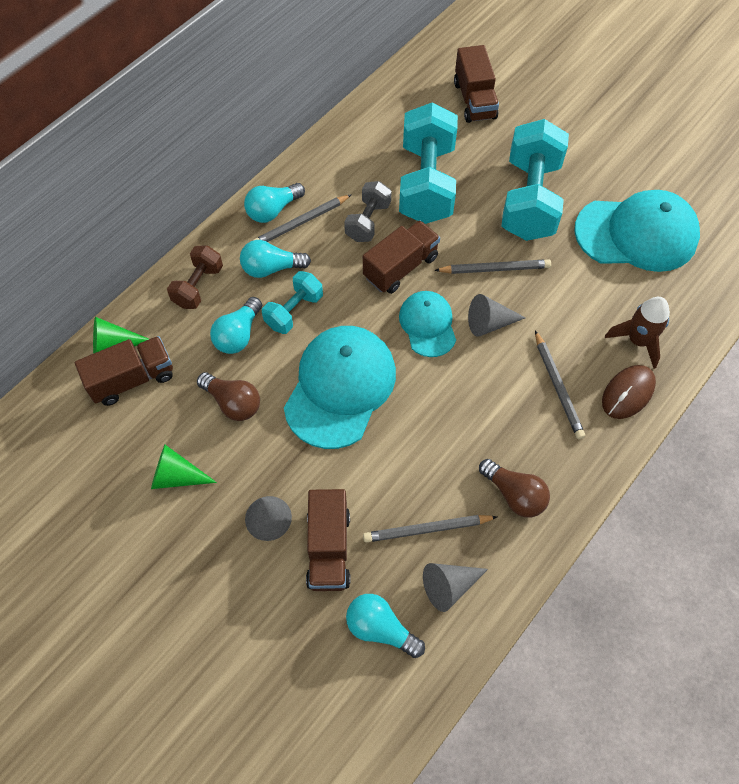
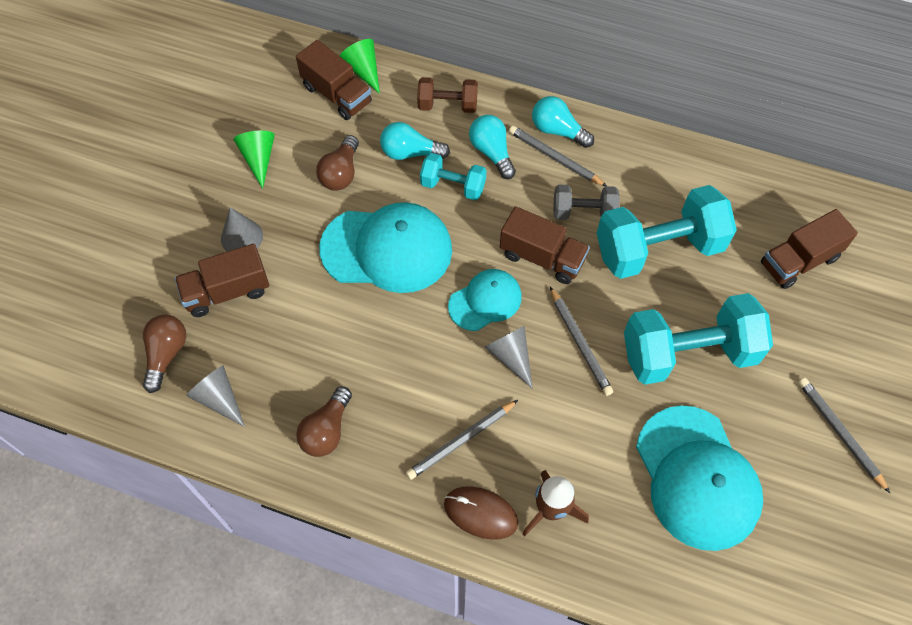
camera: 70 degrees right, 0 degrees up
(380, 628) = (166, 354): turquoise light bulb -> brown light bulb
(427, 529) = (268, 364): grey pencil -> grey pencil (840, 433)

